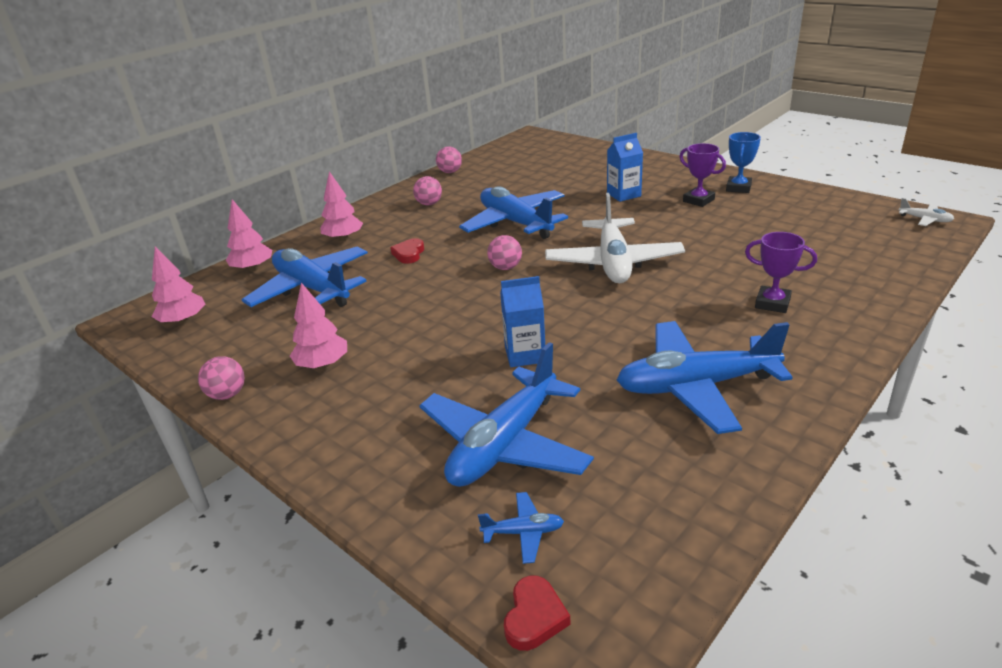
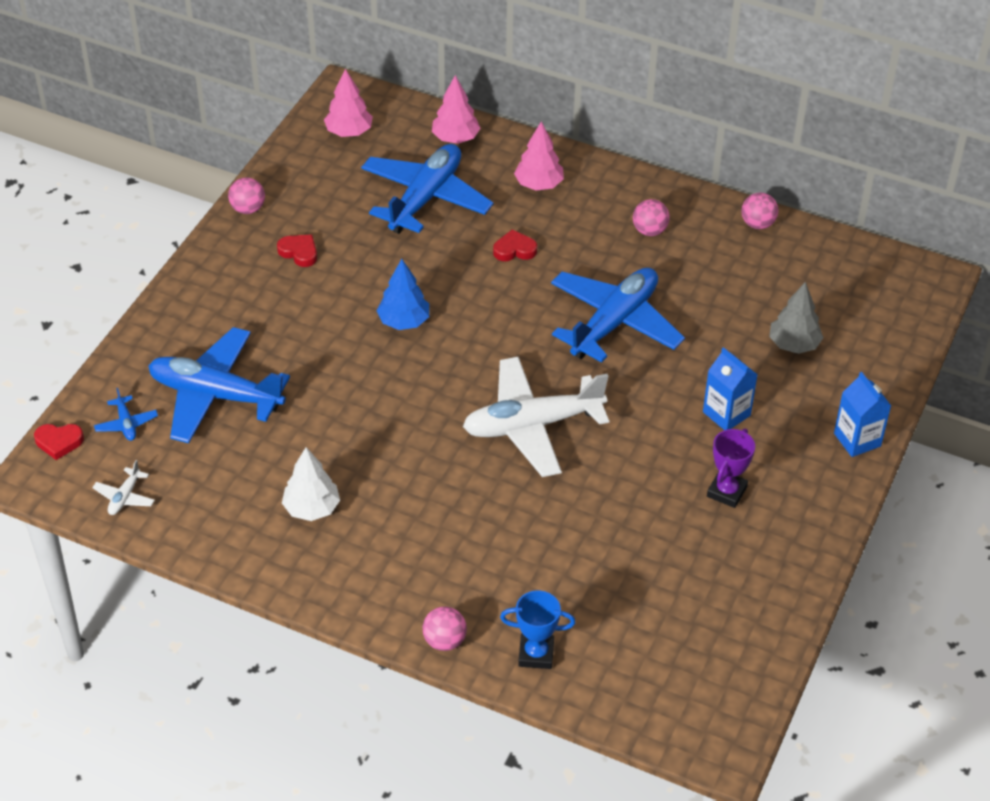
camera: 70 degrees right, 15 degrees up
(323, 365) = (299, 252): pink tree -> red heart
(460, 312) = (404, 321): none -> blue tree
(505, 267) = (501, 337): pink ball -> pink ball (444, 641)
(525, 354) = (339, 384): blue carton -> blue carton (857, 440)
(567, 171) = (793, 344): none -> grey tree
(696, 386) = (311, 508): blue plane -> white tree
(738, 188) = (781, 533): blue trophy -> blue trophy (536, 654)
(772, 303) = (469, 564): purple trophy -> none
(925, 220) = (721, 726): white plane -> white plane (125, 497)

